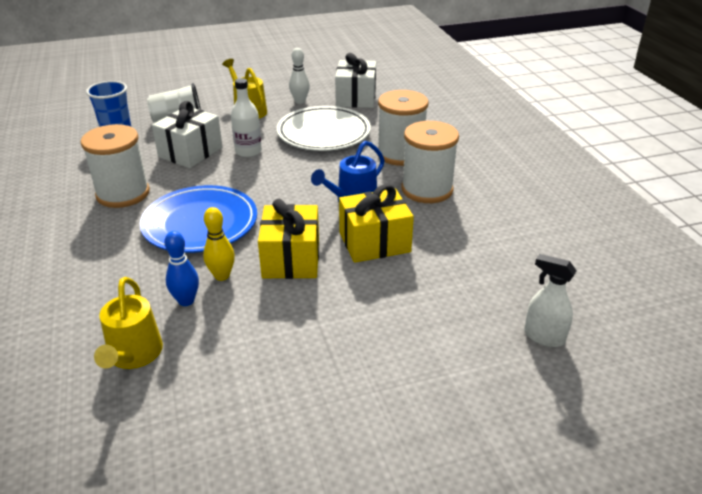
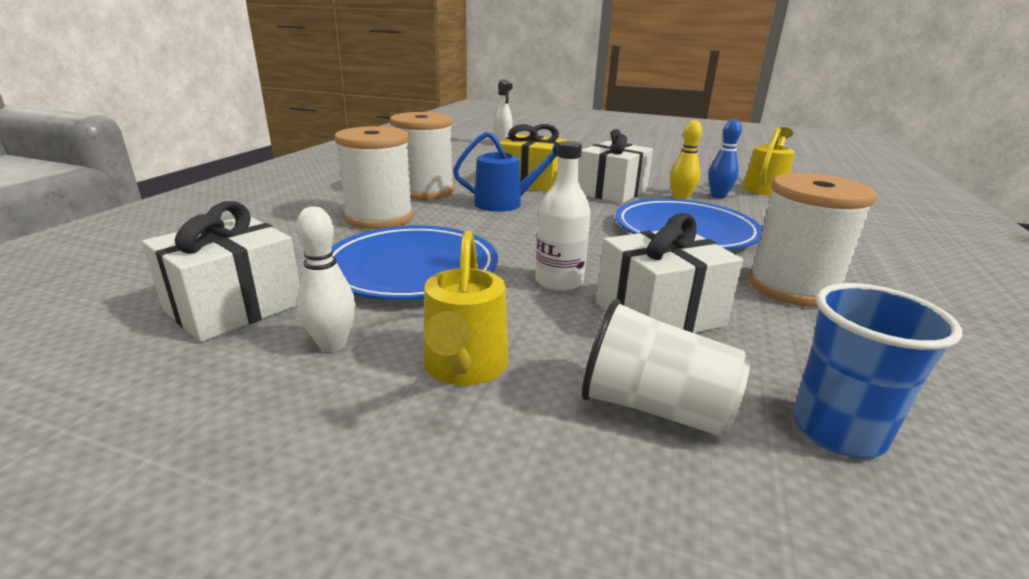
camera: 145 degrees left, 10 degrees down
(291, 259) = (611, 192): yellow gift -> white gift
(323, 133) = (411, 268): white plate -> blue plate

